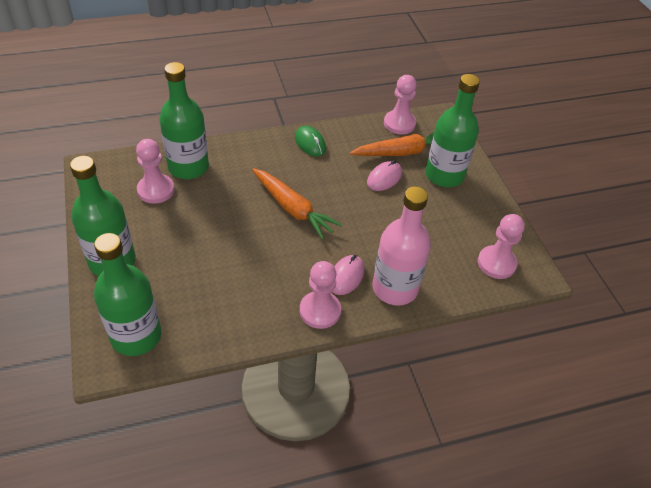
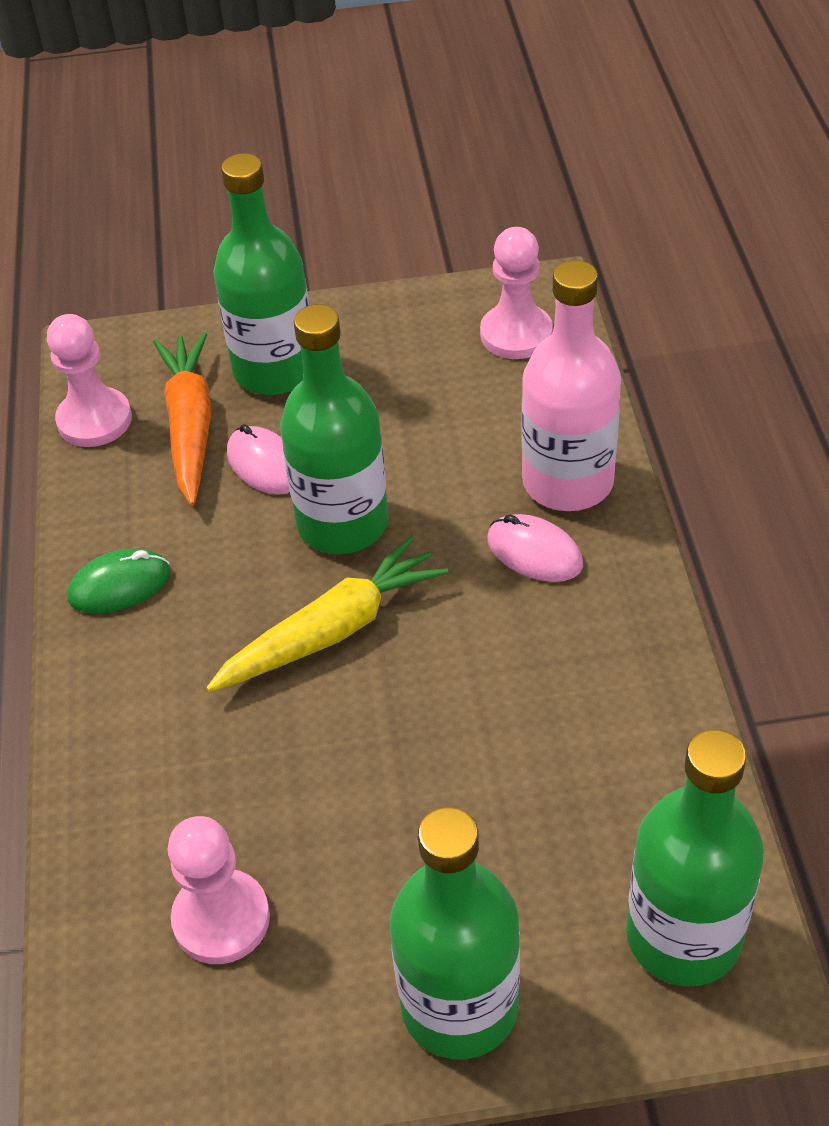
camera: 75 degrees left, 0 degrees up
(188, 167) = (148, 844): green bottle -> green bottle (343, 523)
(293, 209) = (332, 630): orange carrot -> yellow carrot
(320, 311) = (619, 601): pink pawn -> none

